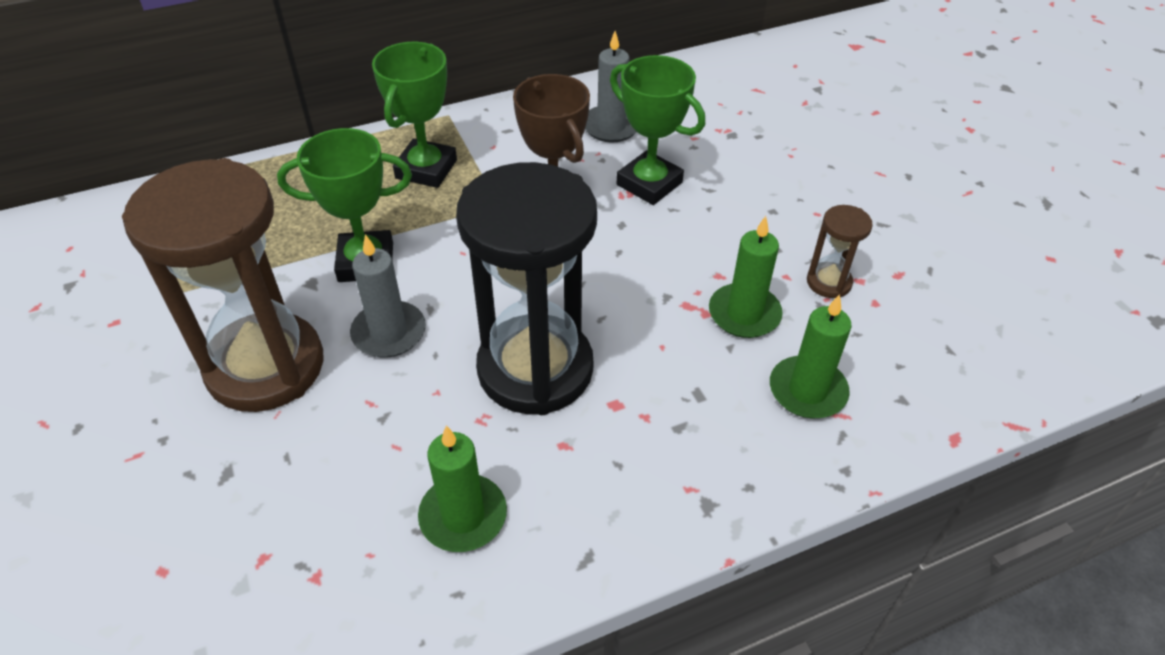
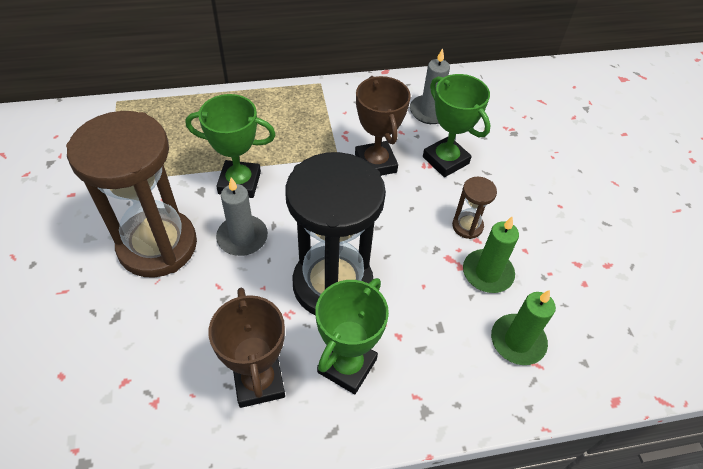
camera: 10 degrees right, 5 degrees up
(426, 169) = (295, 121): green trophy -> green trophy (347, 365)
(463, 516) = (259, 381): green candle -> brown trophy
(828, 282) = (554, 261): brown hourglass -> brown hourglass (467, 226)

